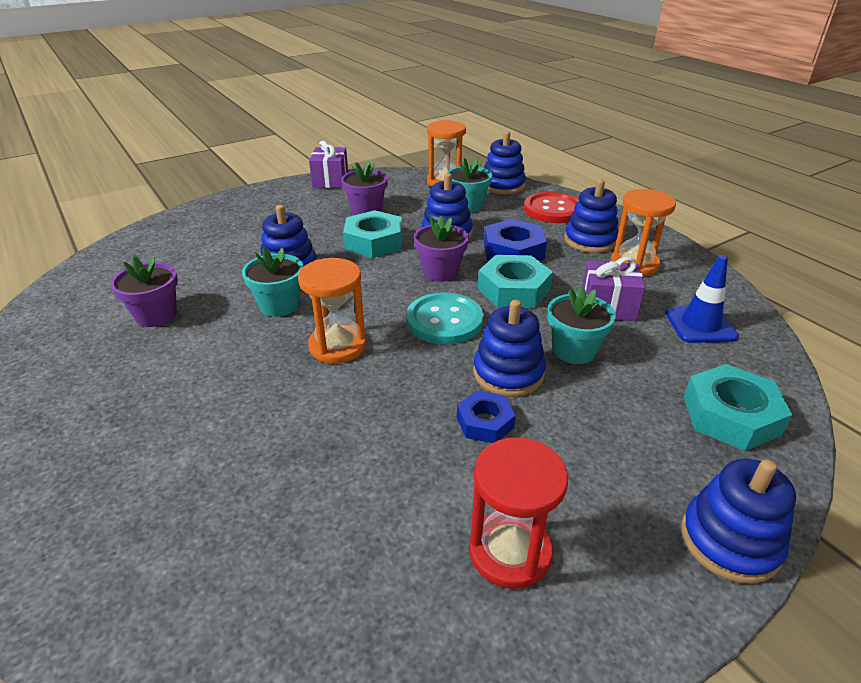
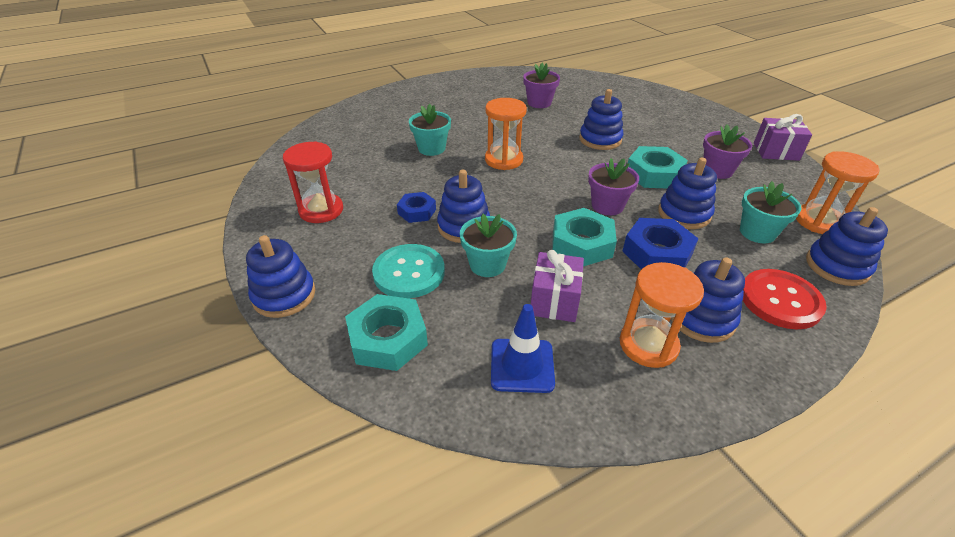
camera: 95 degrees right, 5 degrees up
(279, 305) = (551, 138): turquoise flower pot -> turquoise flower pot (431, 148)
(444, 320) = (532, 203): turquoise button -> turquoise button (409, 273)

